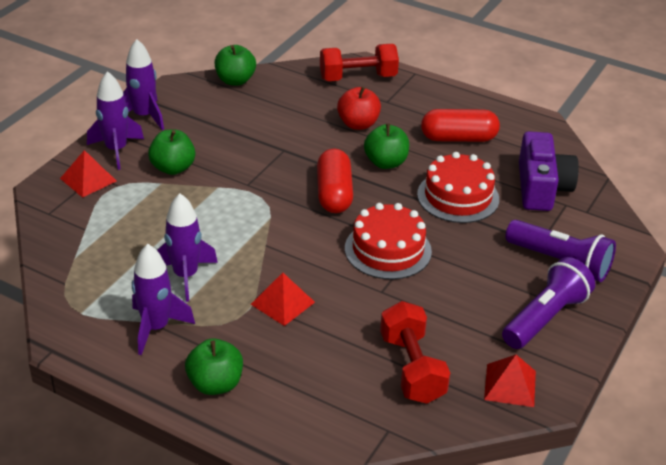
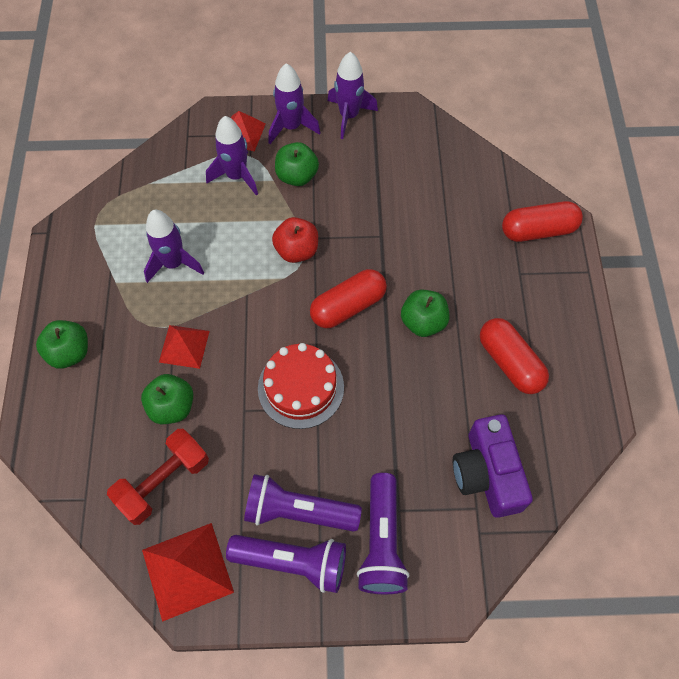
camera: 60 degrees right, 25 degrees up
(156, 328) = (106, 280): purple rocket -> purple rocket (236, 176)
(235, 80) = (452, 144): green apple -> green apple (172, 407)
(358, 78) = (538, 230): red dumbbell -> red capsule
(358, 124) = (464, 270): red apple -> red apple (297, 250)
(458, 196) = (417, 406): red cake -> none
(501, 297) = (298, 511): none -> purple flashlight
(510, 385) = (187, 570): red pyramid -> red pyramid, size x1.55
(541, 187) = (487, 473): purple camera -> purple camera turned 105 degrees clockwise

